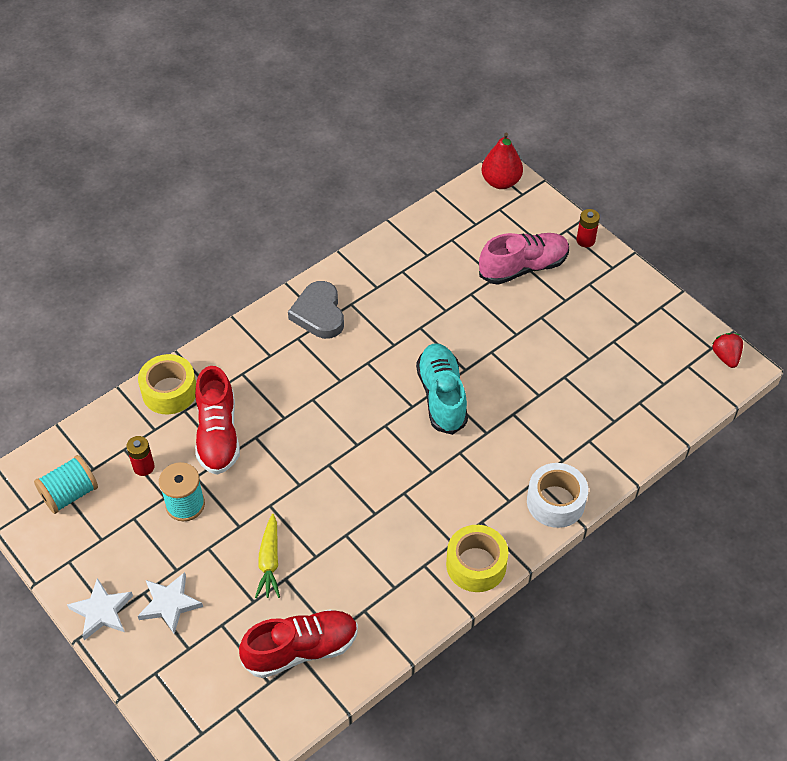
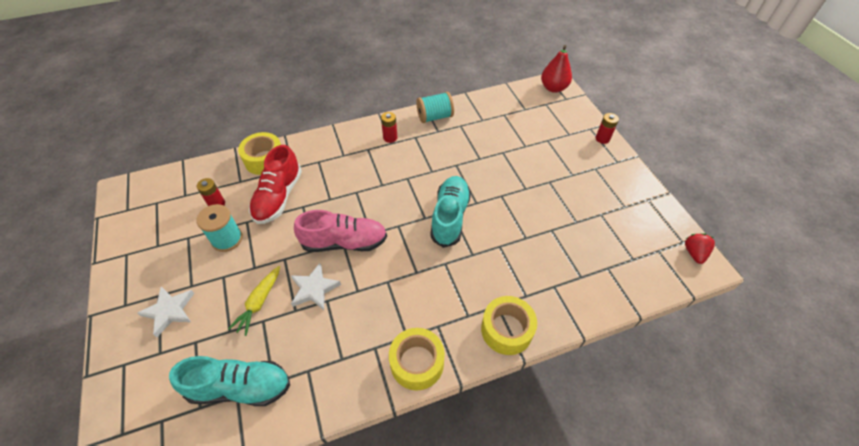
camera: 20 degrees right, 0 degrees up
(70, 494) = (159, 207): turquoise spool -> turquoise spool (434, 117)
(102, 611) = (121, 300): white star -> white star (314, 289)
(301, 650) = (240, 387): red shoe -> turquoise shoe
(319, 314) = (390, 137): grey heart -> red battery
(523, 267) = (548, 145): pink shoe -> pink shoe (344, 242)
(555, 502) = (506, 330): white tape -> yellow tape

